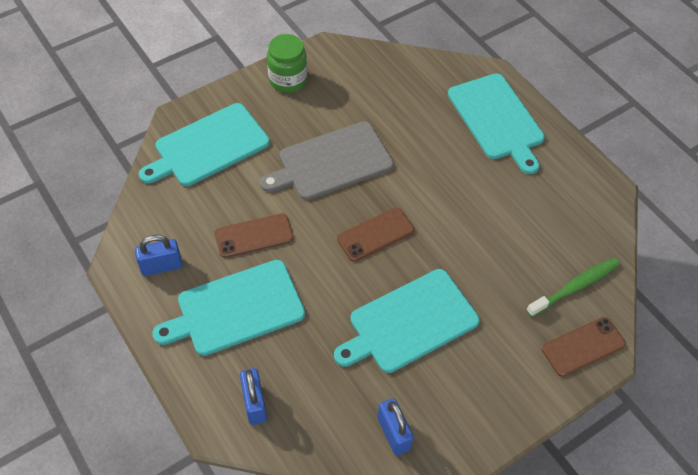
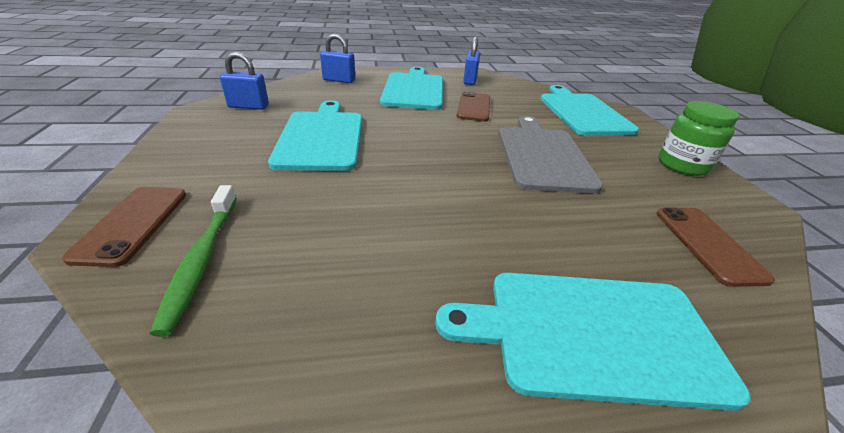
camera: 115 degrees right, 20 degrees down
(375, 234) = (431, 151): brown phone -> brown phone (708, 244)

